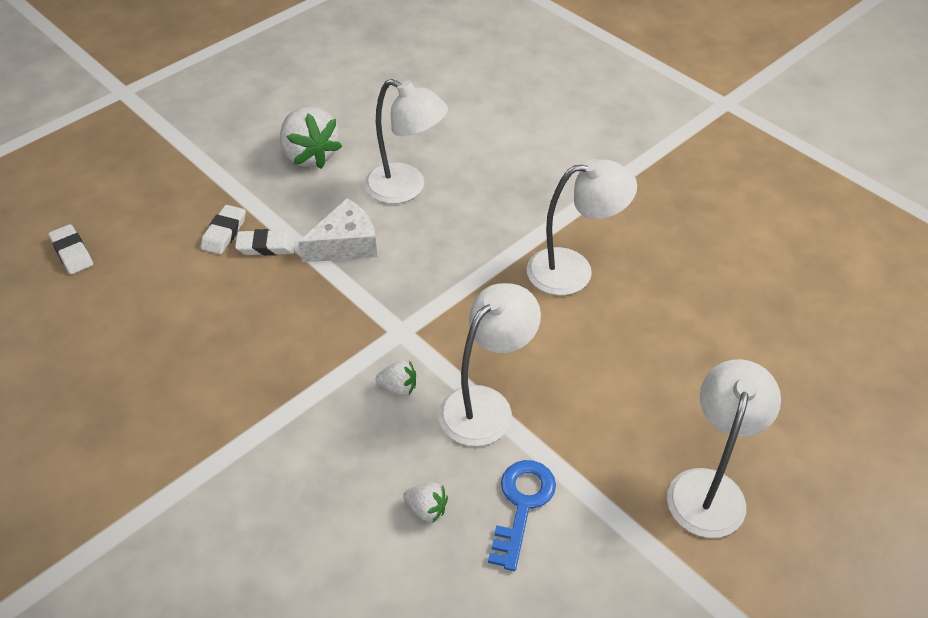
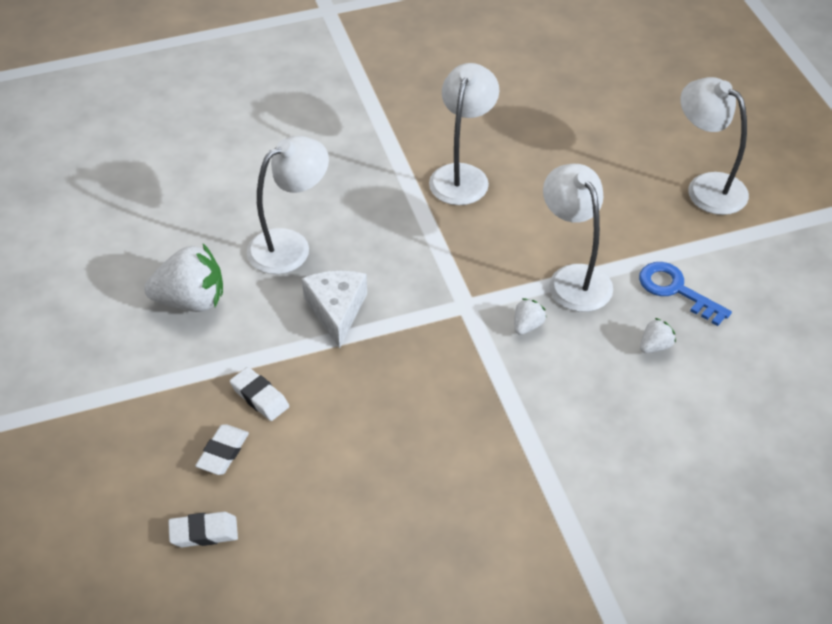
camera: 65 degrees left, 0 degrees up
(266, 246) = (300, 369): white eraser -> white eraser (223, 453)

